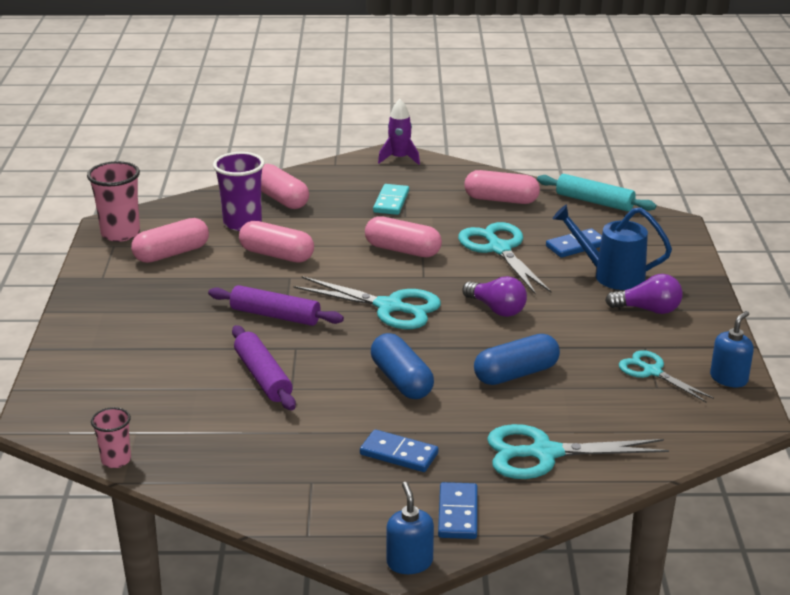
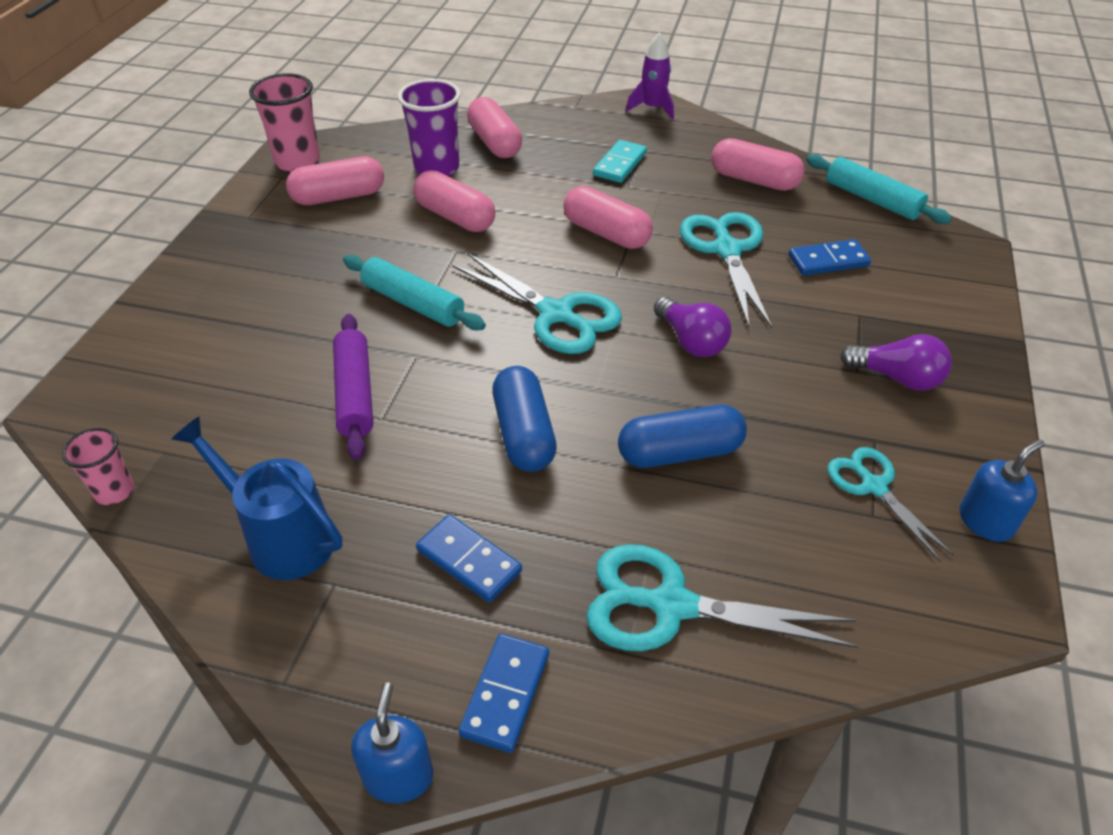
camera: 15 degrees right, 15 degrees up
(275, 315) = (413, 303): purple rolling pin -> turquoise rolling pin
(611, 275) = (861, 314): blue watering can -> blue watering can (281, 537)

